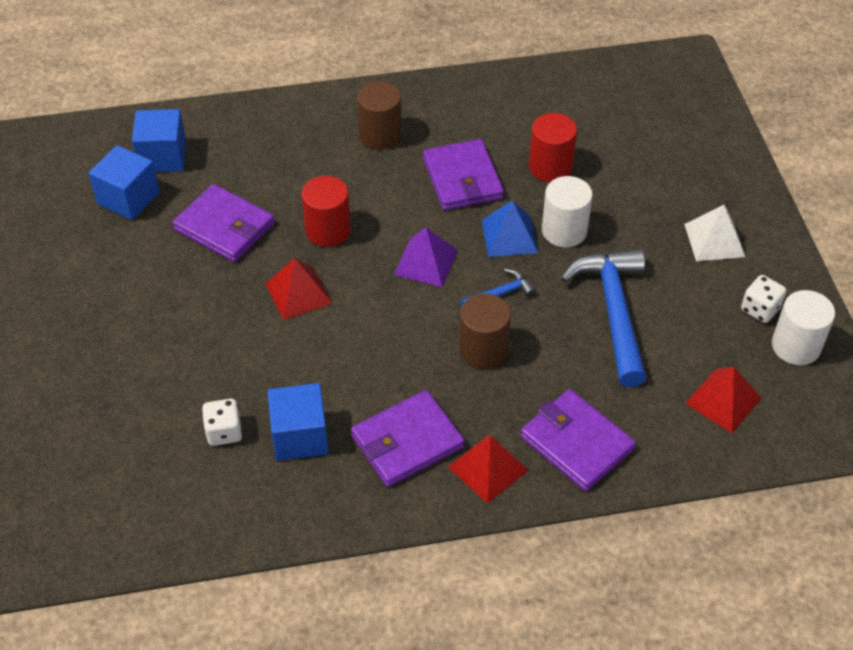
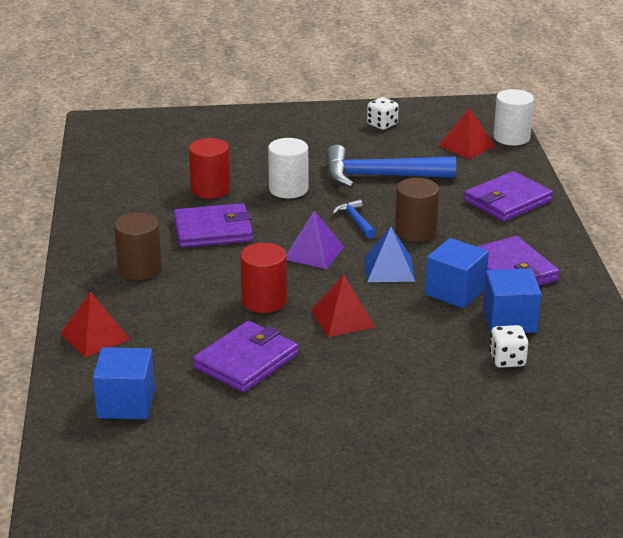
camera: 85 degrees left, 20 degrees down
(128, 198) = (187, 426): blue cube -> blue cube (455, 291)
(488, 468) = (534, 237): red pyramid -> red pyramid (95, 336)
(509, 236) = (289, 213): blue pyramid -> blue pyramid (389, 269)
(714, 240) = (310, 133): white pyramid -> none
(796, 346) = (417, 117): white cylinder -> white cylinder (511, 137)

